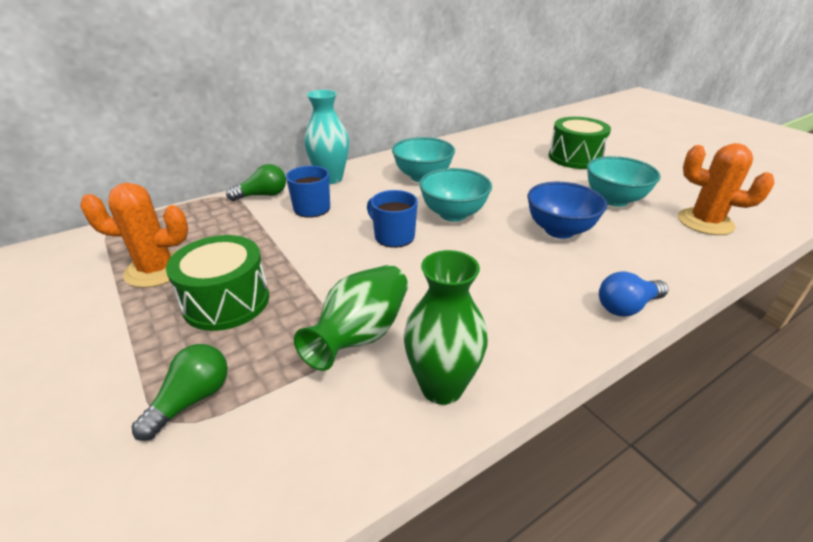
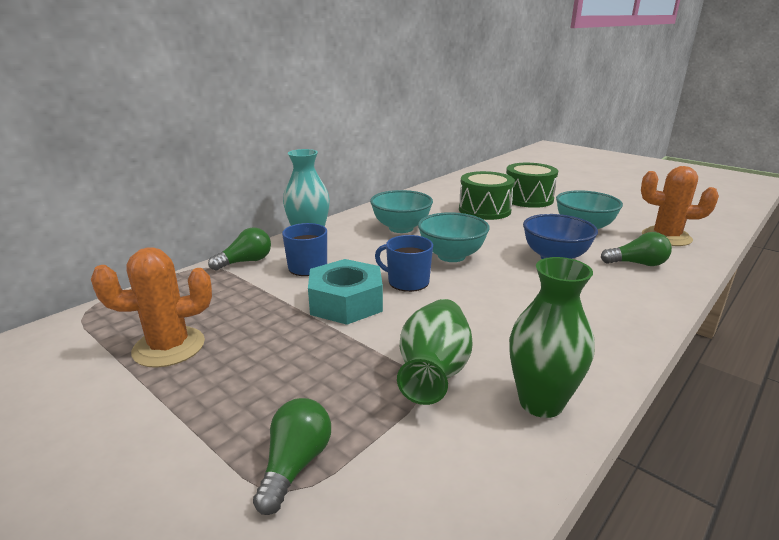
camera: 15 degrees left, 10 degrees down
(226, 301) = (271, 365): green drum -> green drum (484, 210)
(325, 249) = (346, 302): none -> turquoise nut
(627, 307) = (651, 310): blue light bulb -> none
(648, 250) = (637, 264): none -> green light bulb

